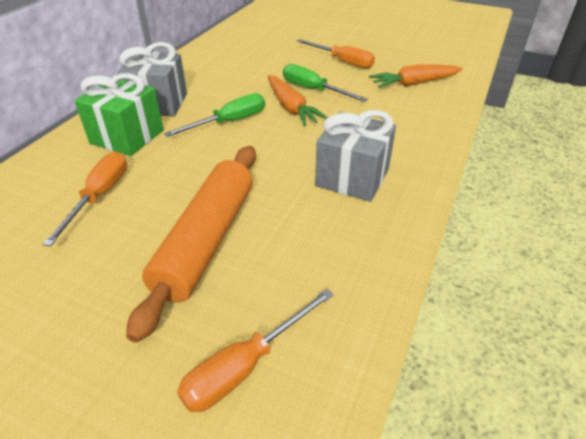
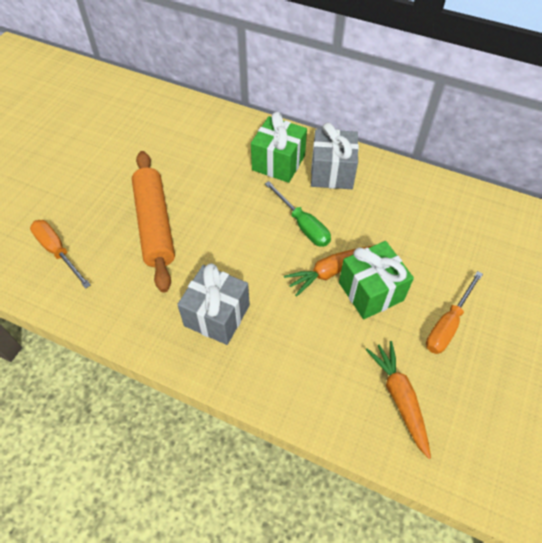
camera: 90 degrees right, 15 degrees up
(100, 196) = (205, 163): orange screwdriver -> none
(206, 240) = (155, 225): orange rolling pin -> orange rolling pin turned 60 degrees clockwise
(313, 90) = (371, 291): green screwdriver -> green gift

